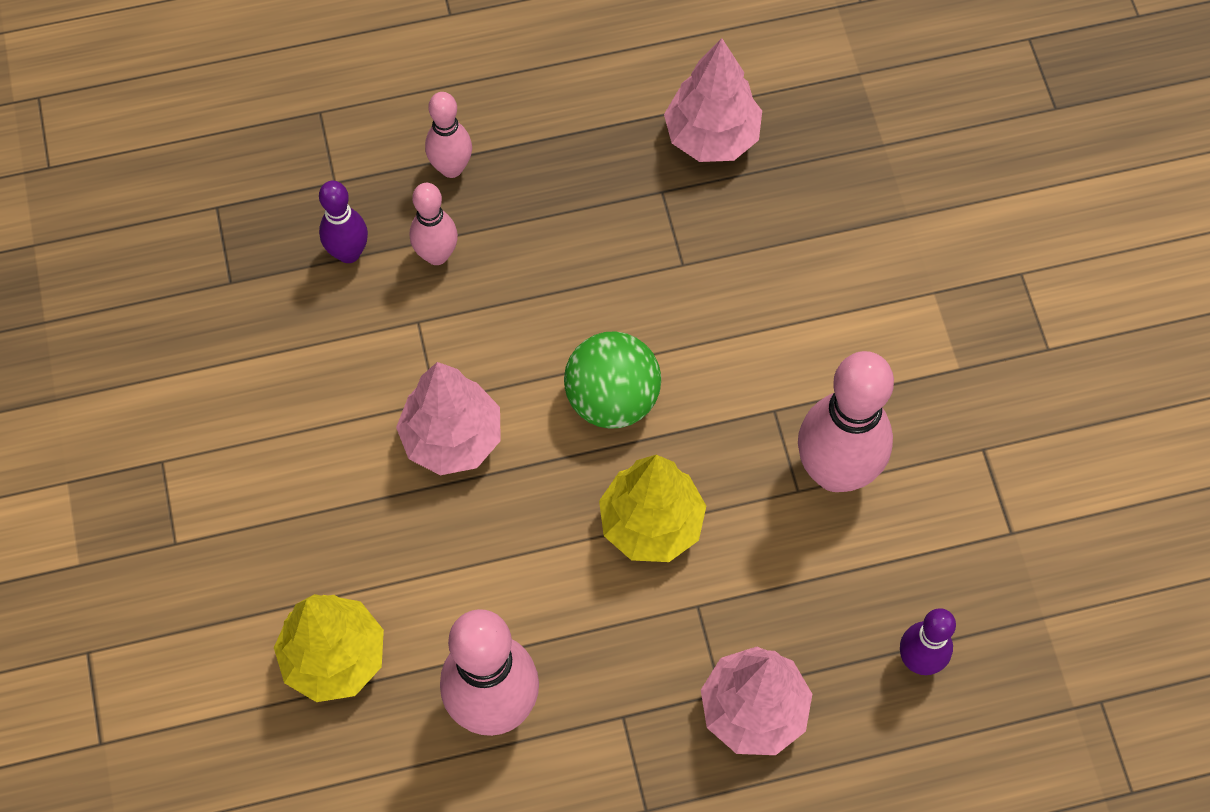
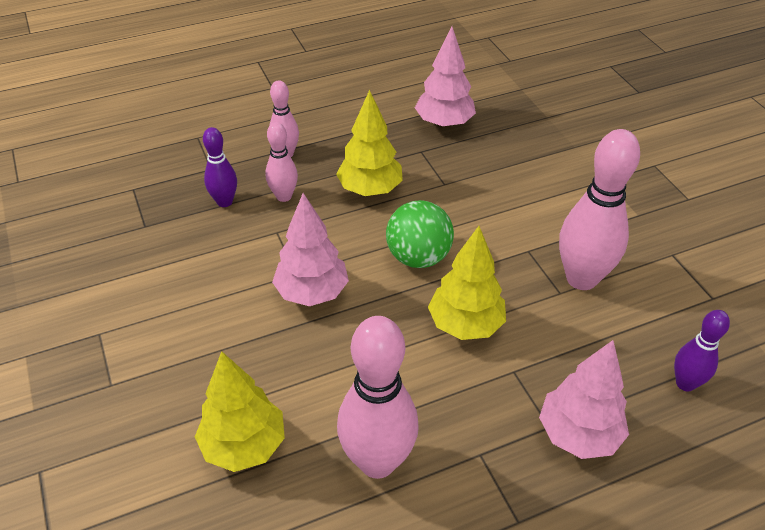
camera: 10 degrees left, 20 degrees down
(567, 260) = (370, 190): none -> yellow tree

